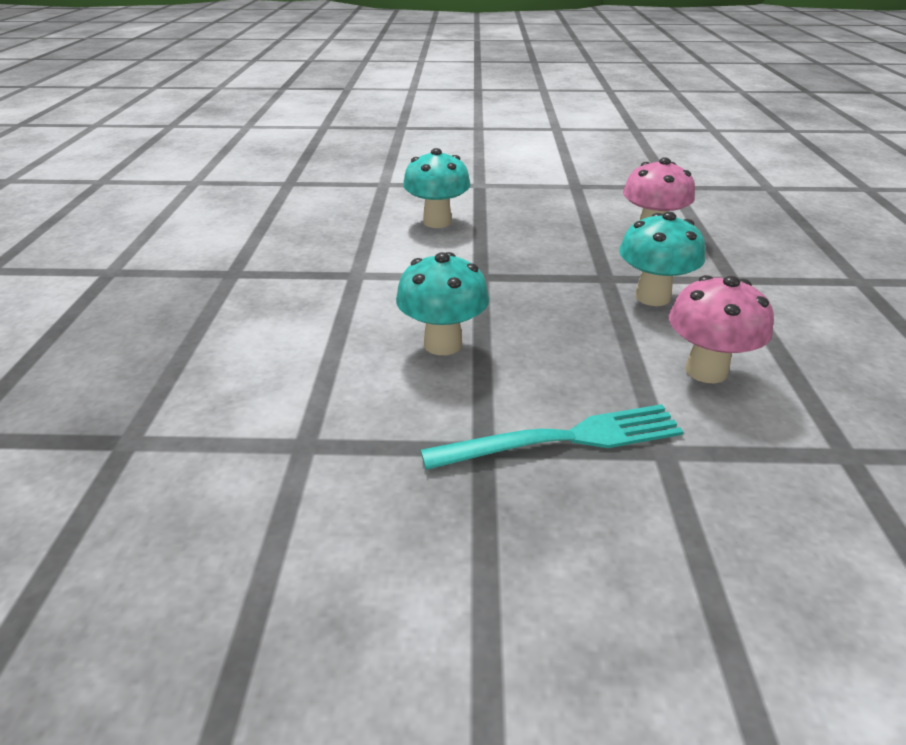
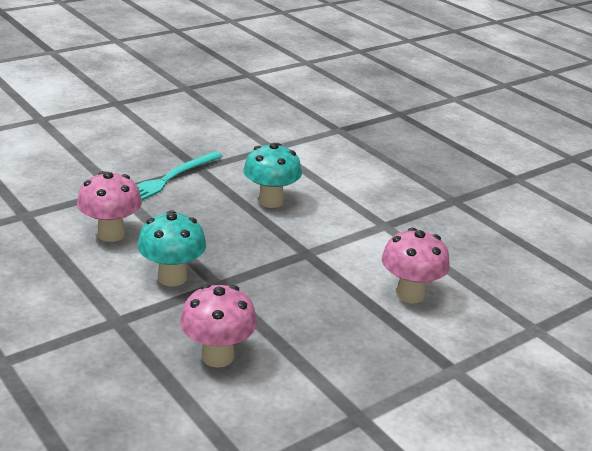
camera: 140 degrees right, 5 degrees down
(437, 222) = (410, 294): turquoise mushroom -> pink mushroom

